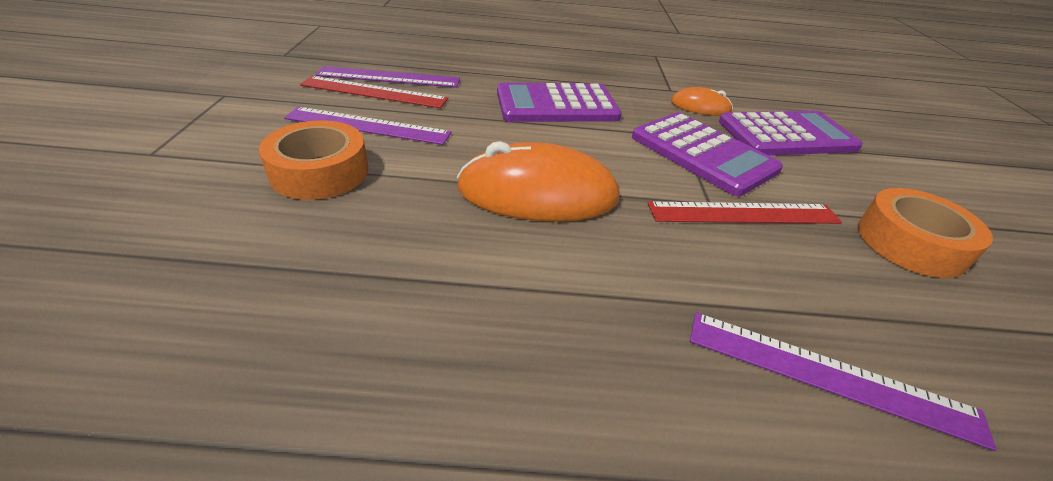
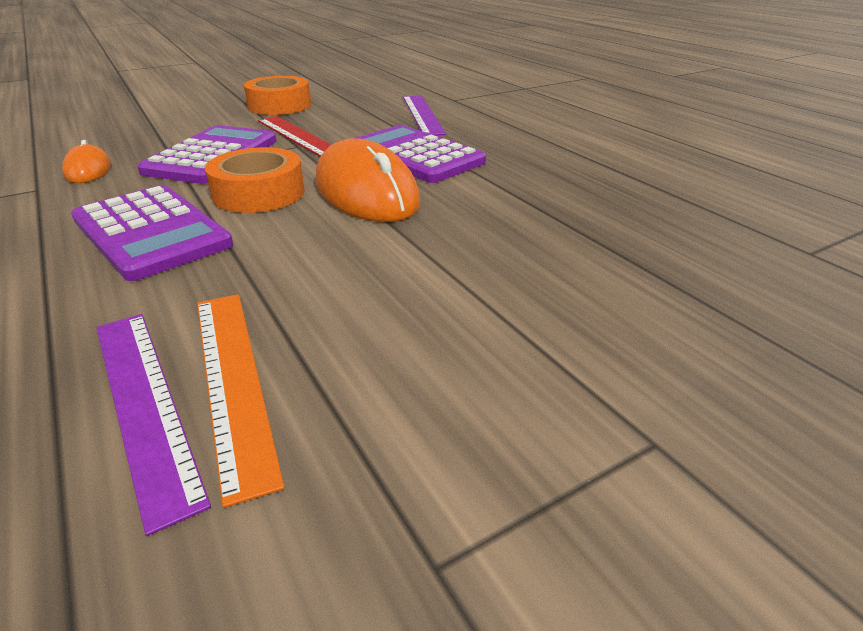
camera: 120 degrees left, 5 degrees down
(319, 172) = (484, 292): orange tape -> orange tape (259, 193)
(368, 126) = (352, 320): purple ruler -> none
(374, 92) = (233, 379): red ruler -> orange ruler
(786, 135) = (136, 136): purple calculator -> purple calculator (415, 155)

